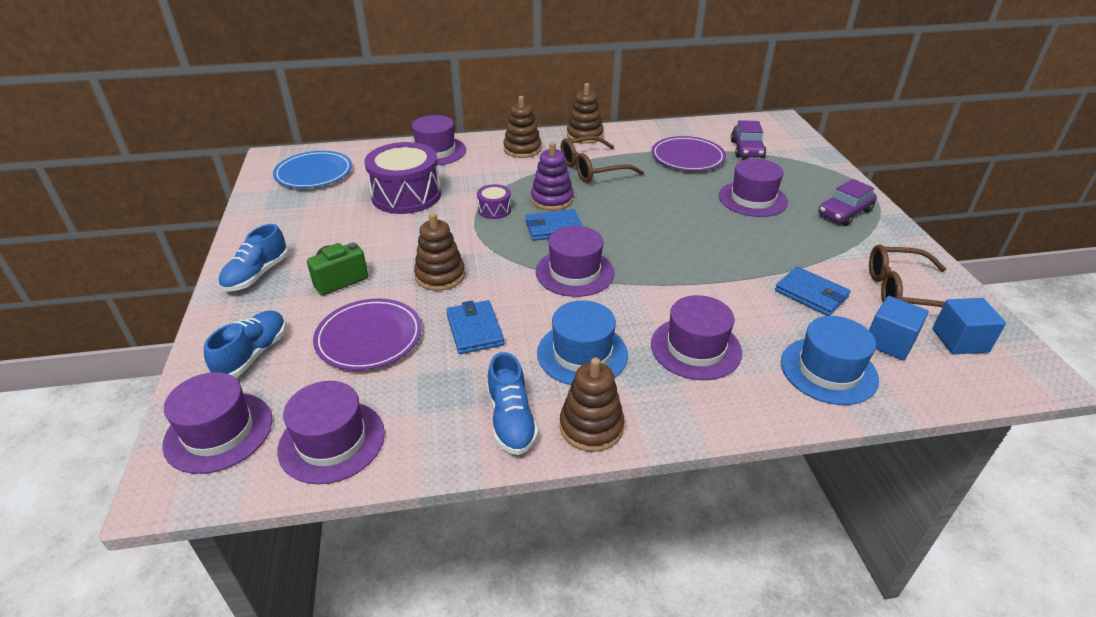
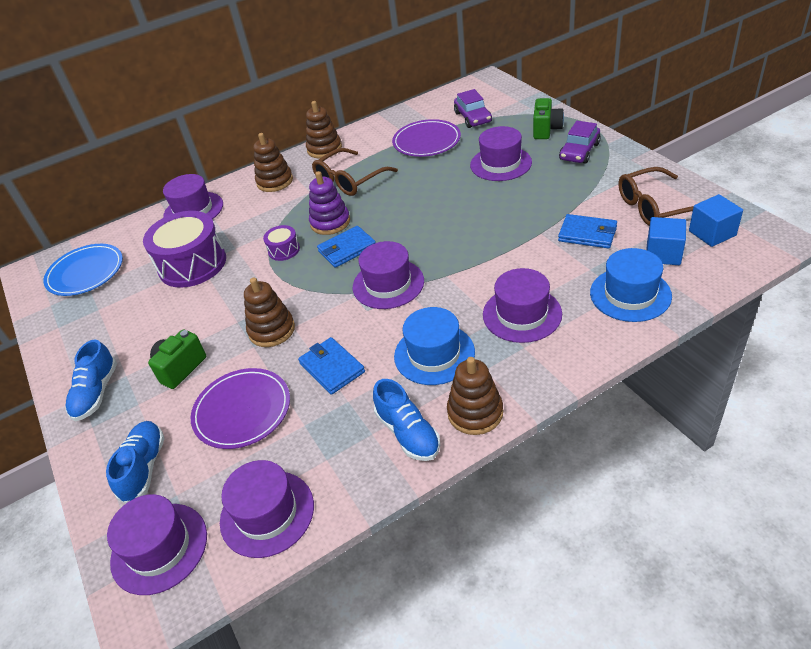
camera: 15 degrees left, 5 degrees up
(818, 182) = (546, 130): none -> green camera

